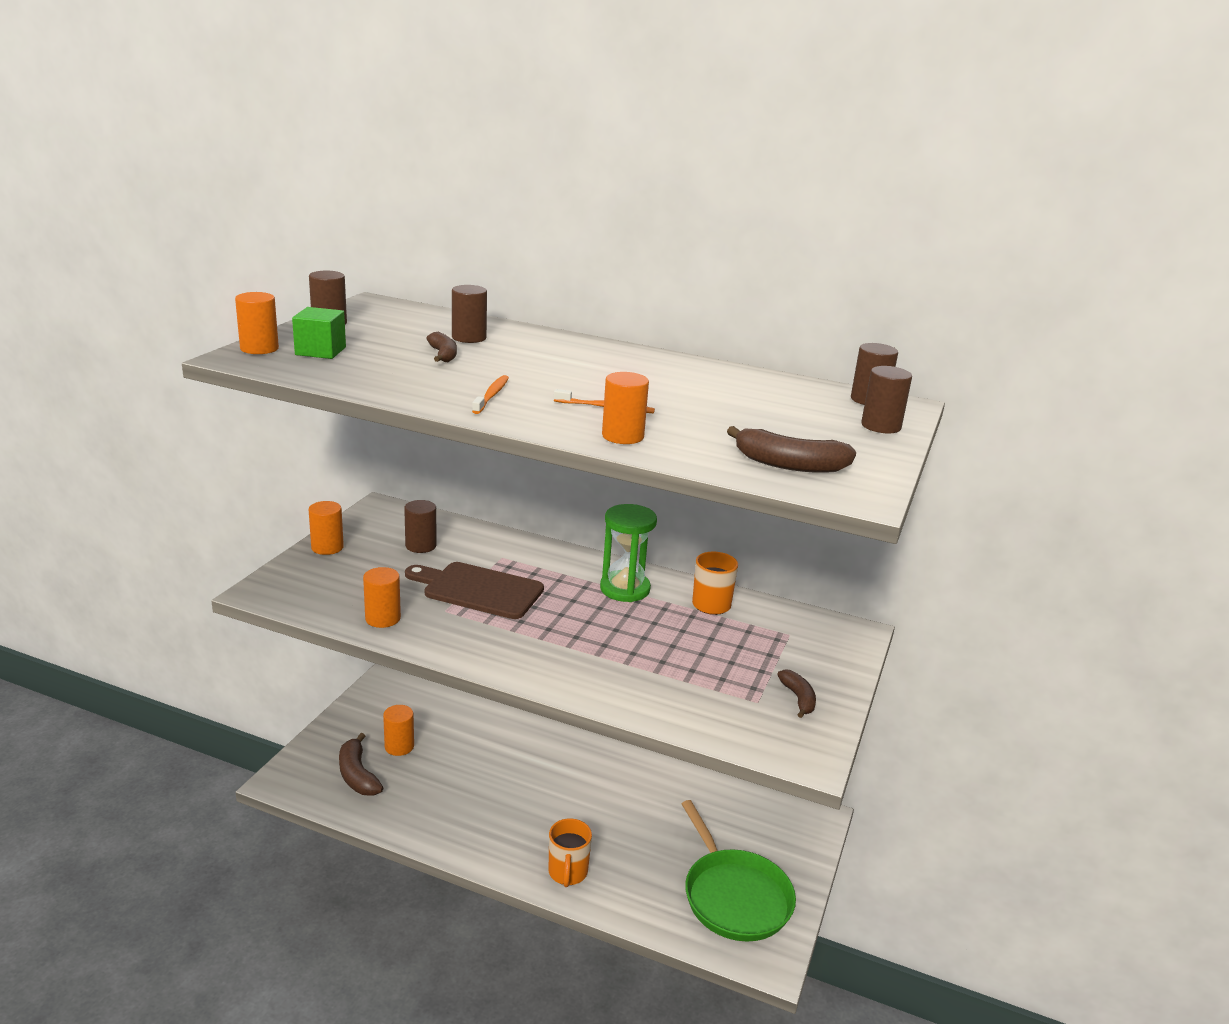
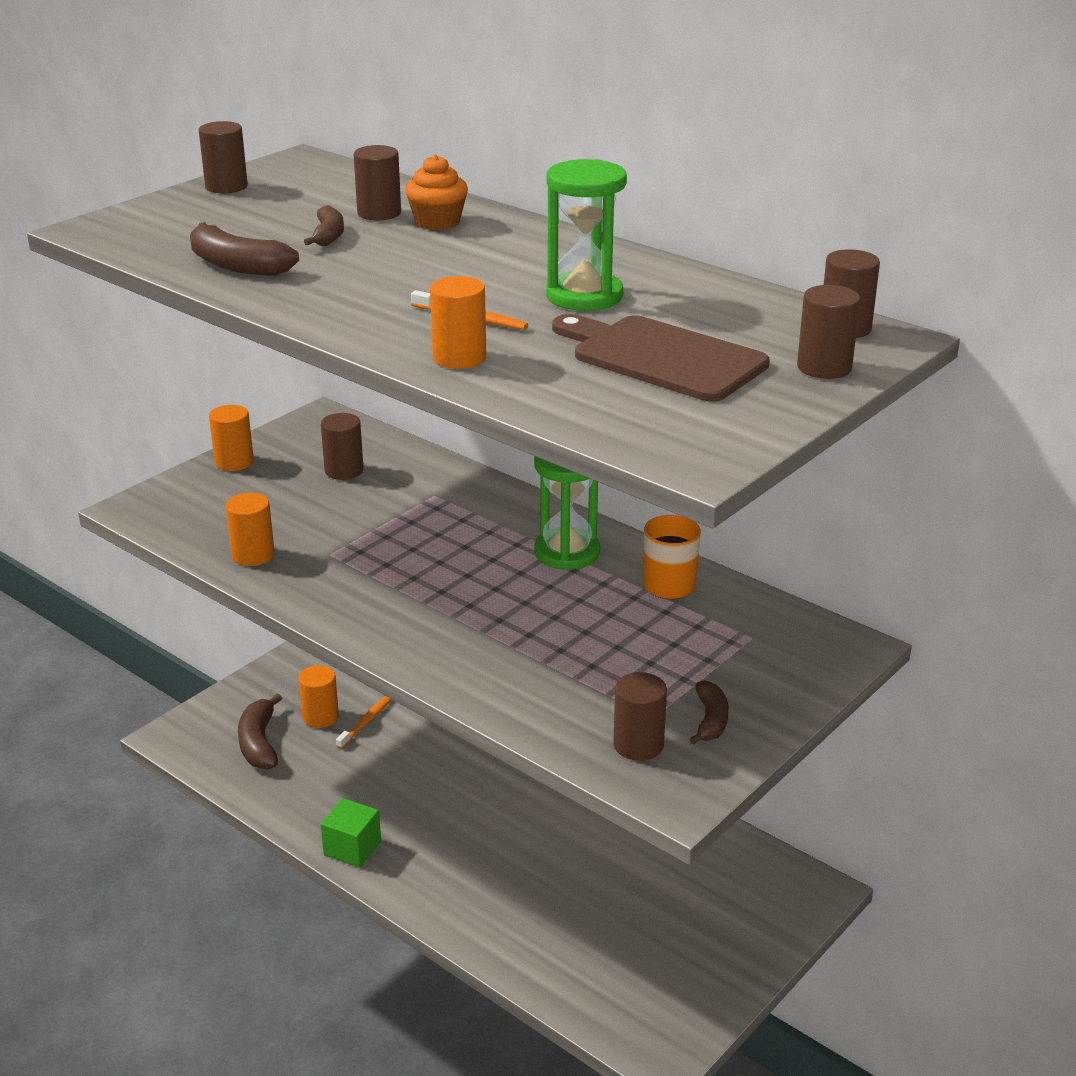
camera: 20 degrees right, 5 degrees up
(259, 348) = (122, 218): orange cylinder -> none
(320, 351) = (188, 224): green cube -> green cube (352, 848)
(478, 590) = (383, 533): brown cutting board -> brown cutting board (662, 357)
(491, 395) = (343, 293): orange toothbrush -> orange toothbrush (367, 721)
(519, 342) = (437, 222): none -> orange cupcake
(567, 873) = (456, 899): orange mug -> none
(674, 388) = (584, 296): none -> green hourglass
(734, 897) = (653, 967): green pan -> none
(760, 724) = (638, 745): none -> brown cylinder
(789, 465) = (642, 412): brown banana -> brown banana (237, 265)

